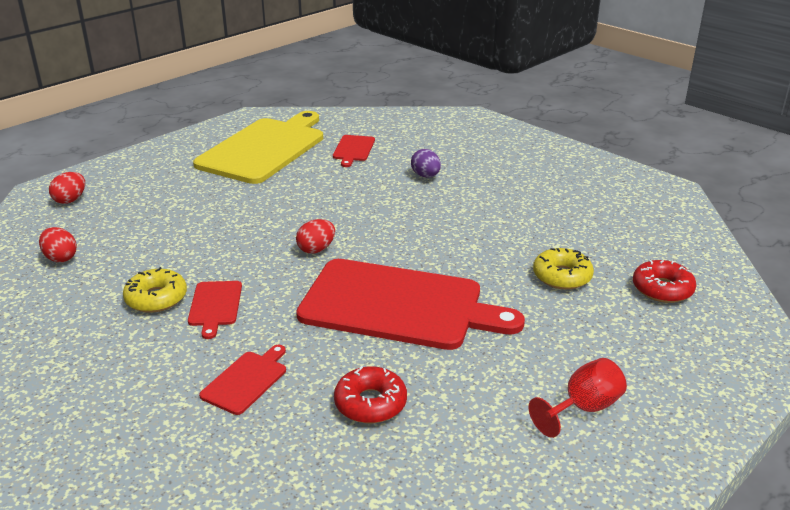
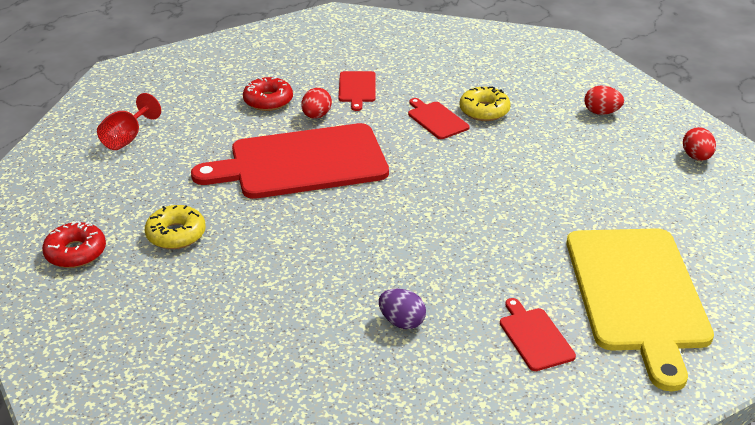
camera: 150 degrees right, 5 degrees up
(316, 249) = (417, 186): red egg -> red egg (316, 116)

